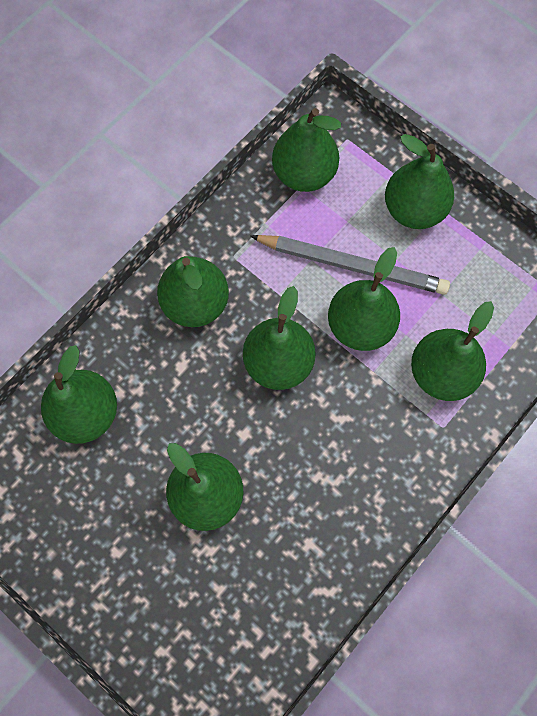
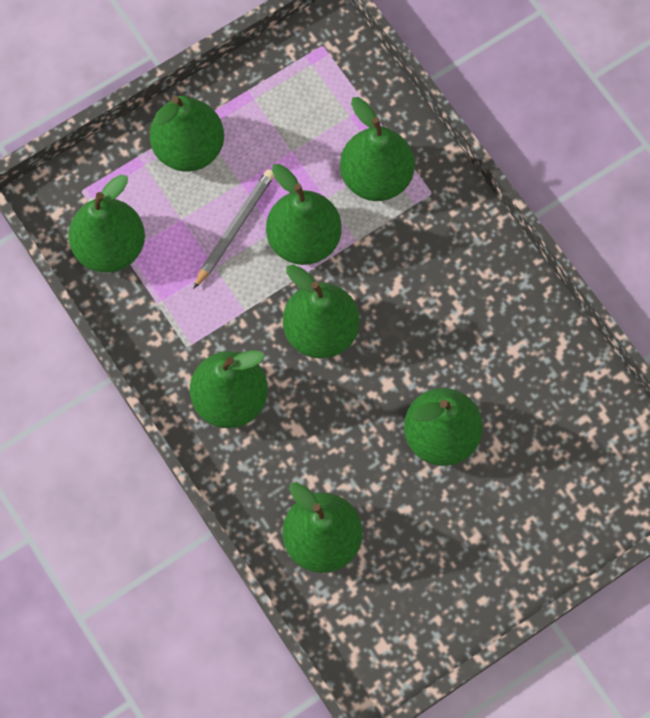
camera: 75 degrees left, 0 degrees up
(352, 266) = (235, 228): grey pencil -> grey pencil, size x0.65

